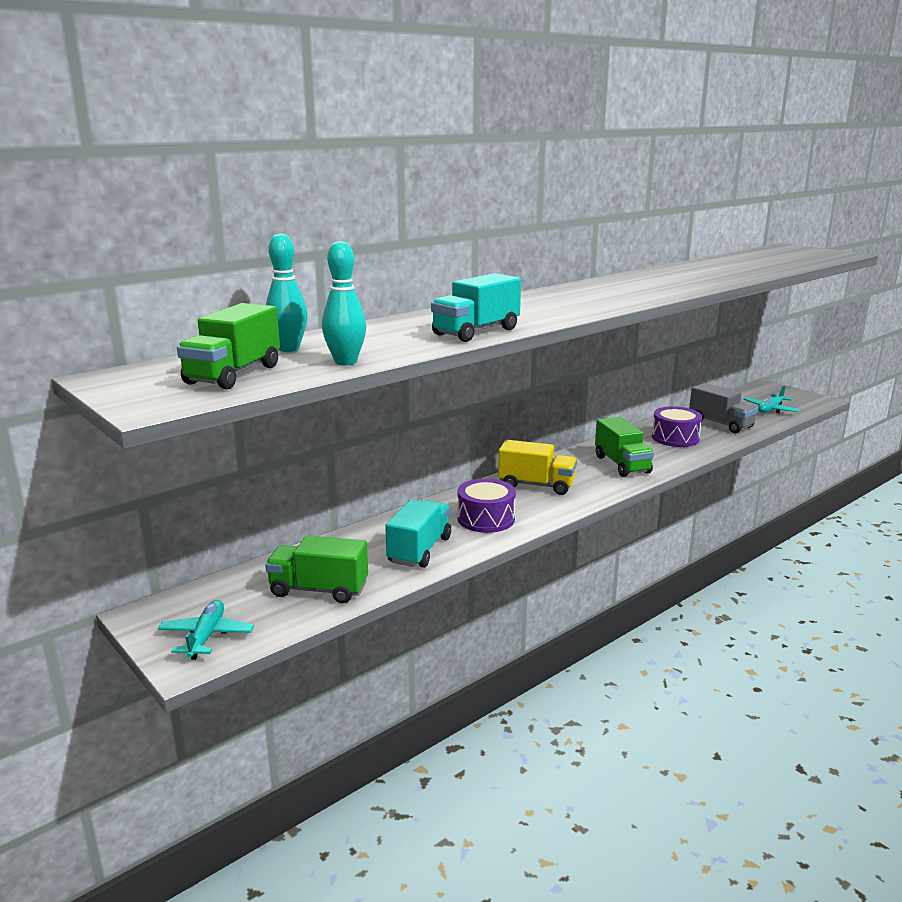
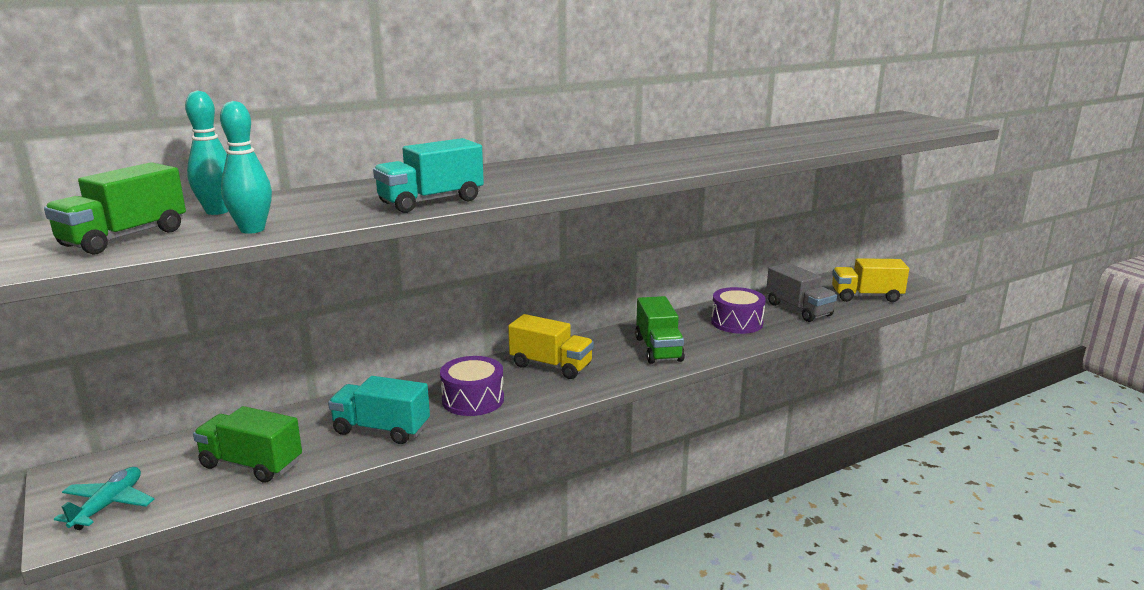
camera: 10 degrees right, 0 degrees up
(419, 550) = (381, 429): turquoise truck -> turquoise truck turned 105 degrees counterclockwise
(770, 409) = (866, 296): turquoise plane -> yellow truck

